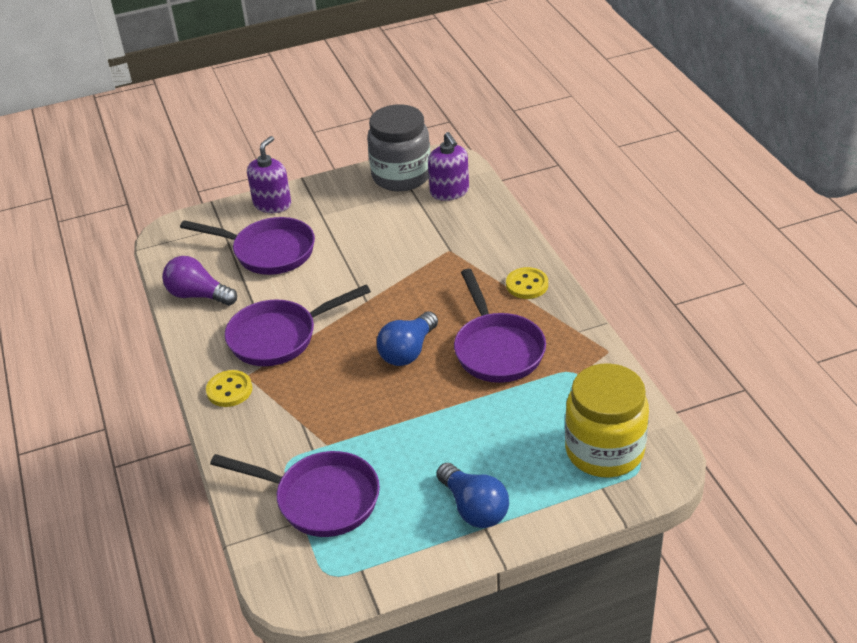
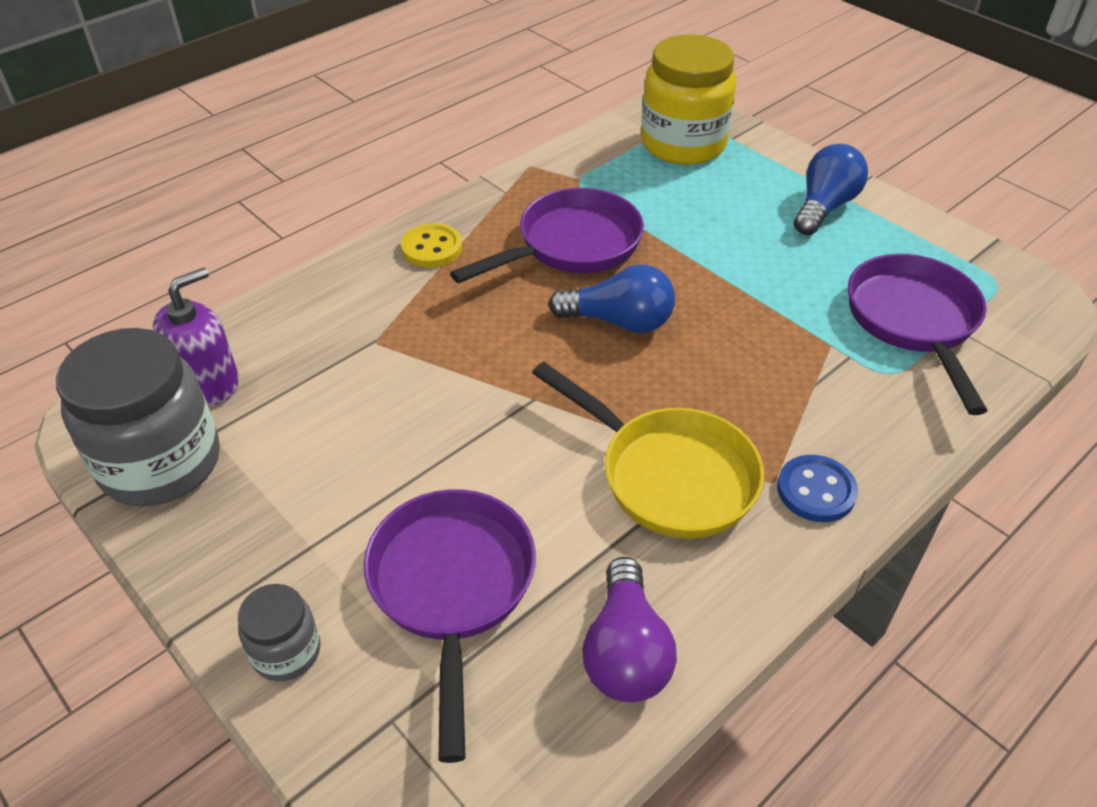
camera: 115 degrees left, 5 degrees up
(229, 390) = (816, 490): yellow button -> blue button
(272, 204) = (286, 652): purple soap dispenser -> grey jar
(279, 337) = (669, 475): purple pan -> yellow pan

